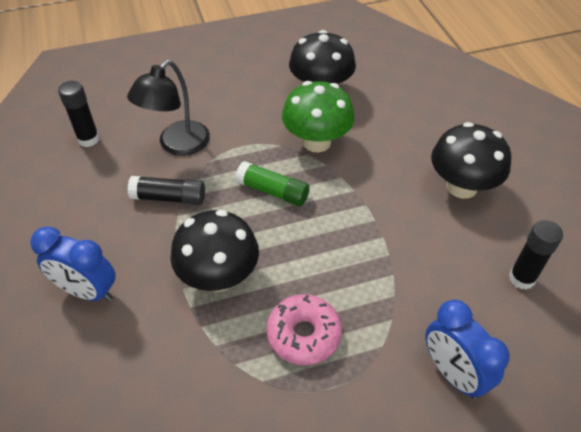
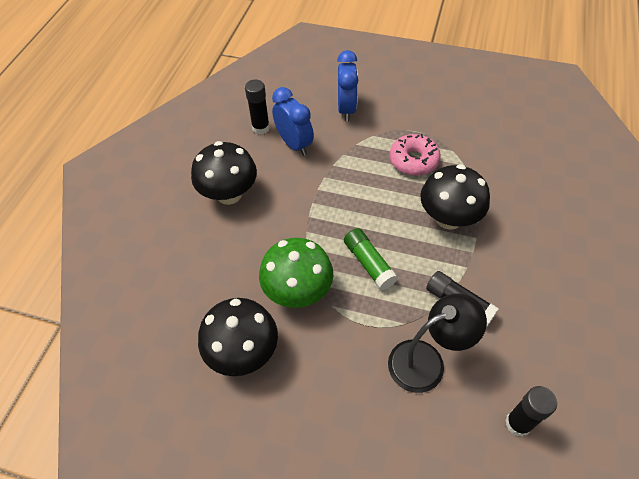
camera: 145 degrees left, 5 degrees up
(87, 291) = (550, 254): blue clock -> blue clock (294, 144)

